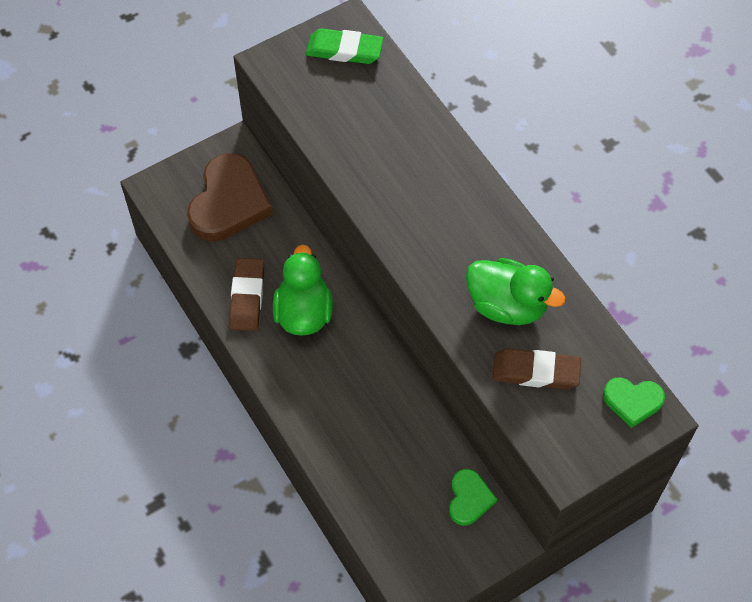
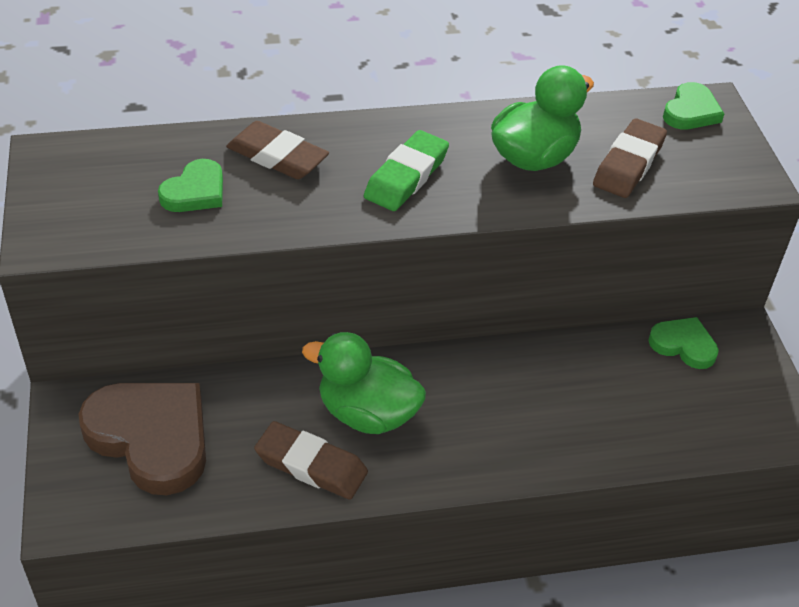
camera: 70 degrees left, 15 degrees down
(344, 50) = (85, 170): green eraser -> green eraser (406, 176)
(356, 117) = (195, 192): none -> green heart
(417, 147) = (277, 157): none -> brown eraser

